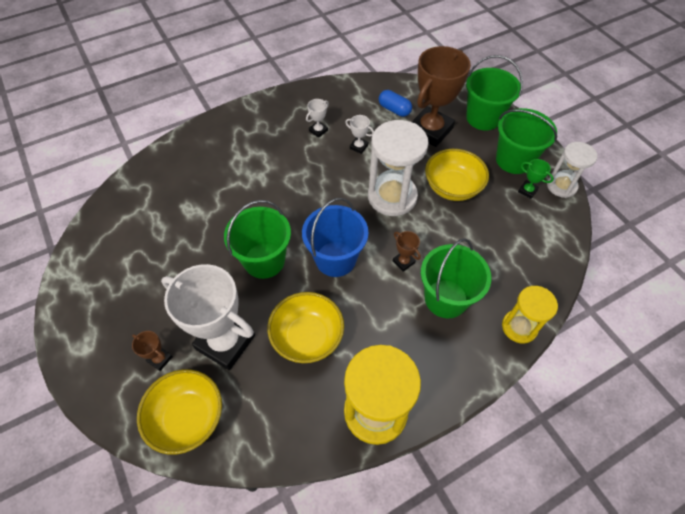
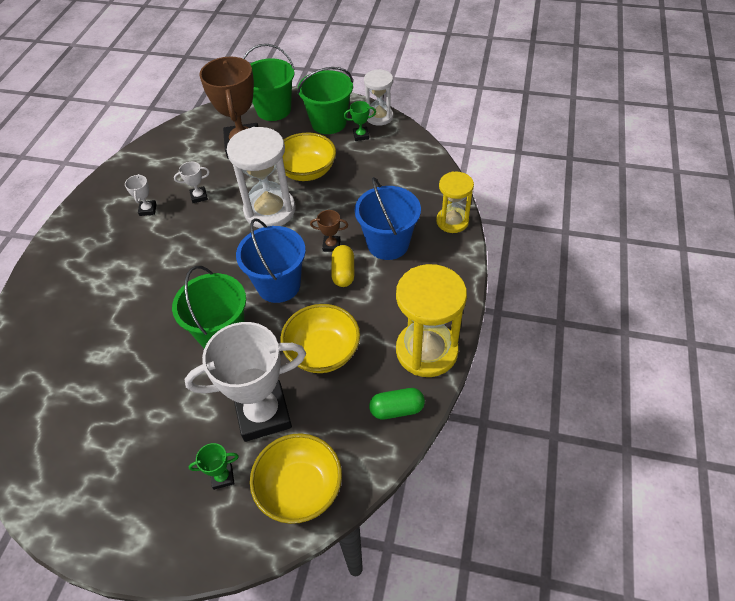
camera: 45 degrees left, 5 degrees down
(160, 359) = (222, 477): brown trophy -> green trophy
(304, 432) = (396, 409): none -> green capsule
(388, 291) = (343, 272): none -> yellow capsule
(394, 110) = (196, 150): blue capsule -> none
(446, 298) = (388, 244): green bucket -> blue bucket

